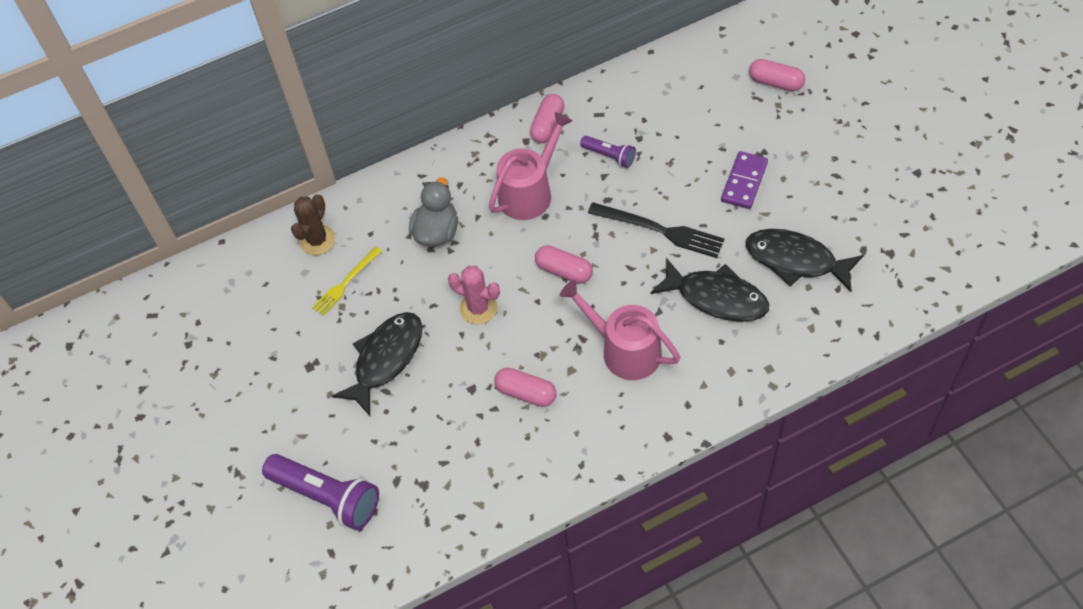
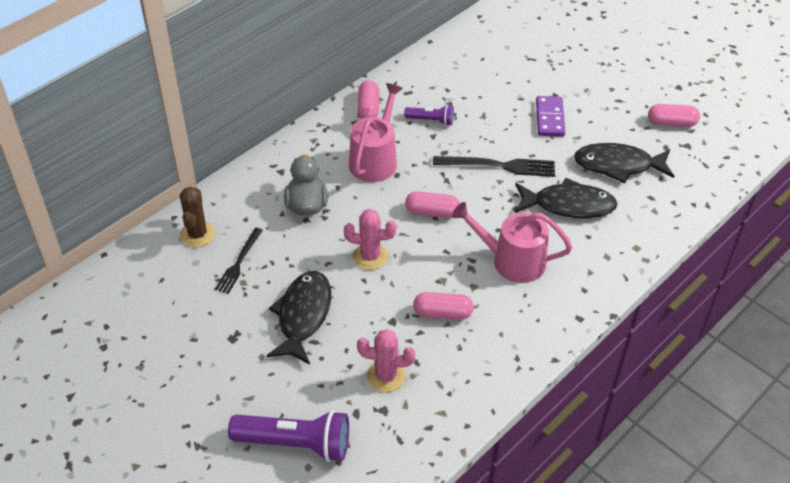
camera: 25 degrees left, 10 degrees down
(345, 283) = (239, 263): yellow fork -> black fork
(440, 448) = (386, 376): none -> pink cactus
(775, 82) = (540, 46): pink capsule -> pink capsule (671, 123)

